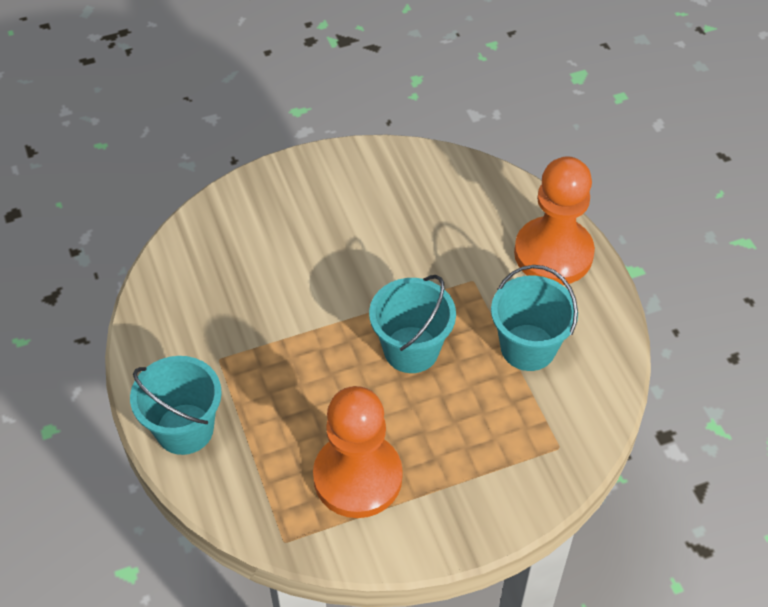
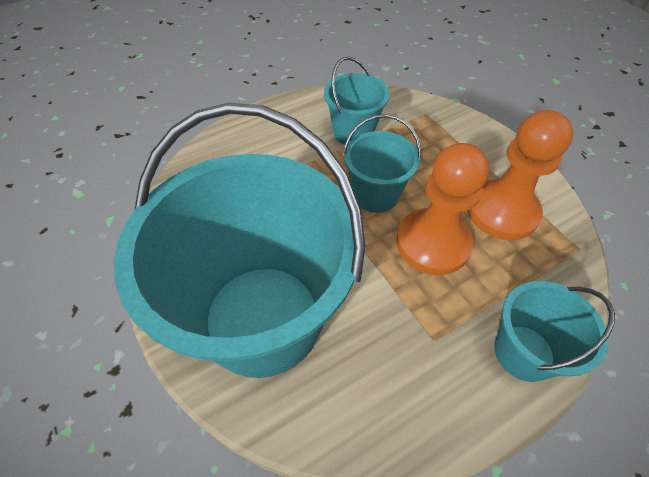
camera: 100 degrees left, 0 degrees up
(278, 231) = (263, 318): none -> turquoise bucket
(553, 253) = (266, 126): orange pawn -> orange pawn (433, 243)

